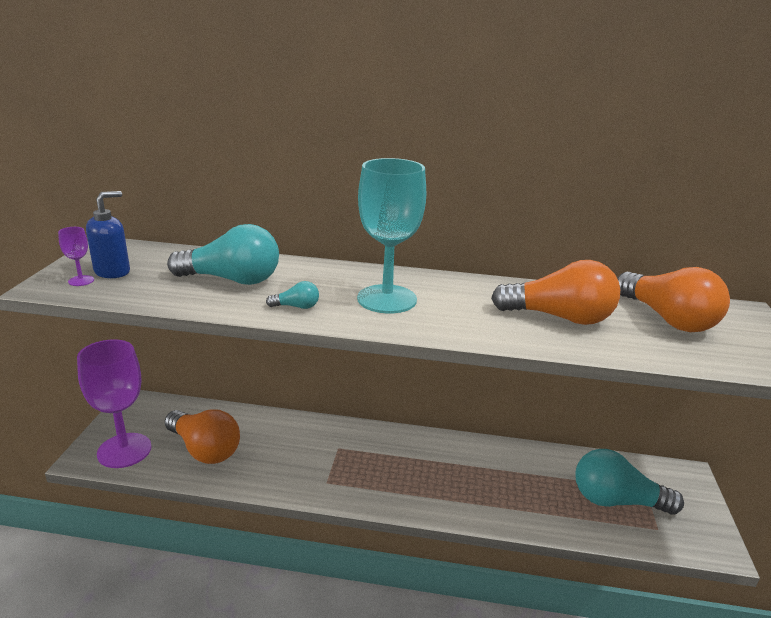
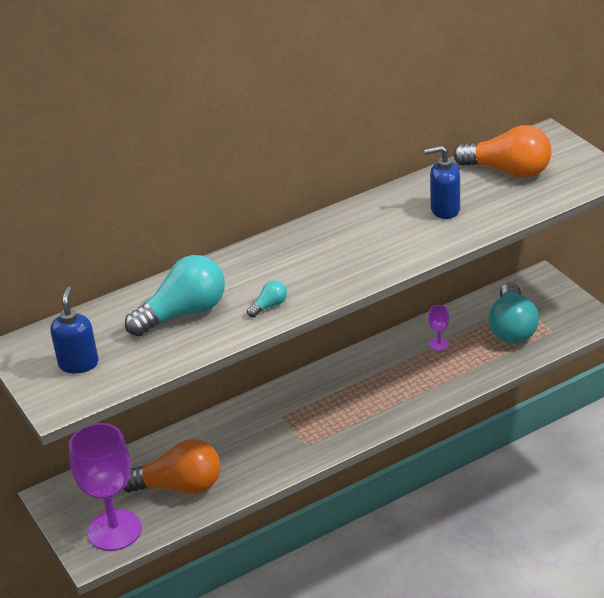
camera: 35 degrees left, 10 degrees up
(81, 281) = (72, 385): purple goblet -> purple goblet (439, 344)
(387, 299) = (318, 262): turquoise goblet -> none
(559, 317) = (444, 210): orange light bulb -> blue soap dispenser
(616, 501) = (512, 328): turquoise light bulb -> turquoise light bulb turned 60 degrees counterclockwise

